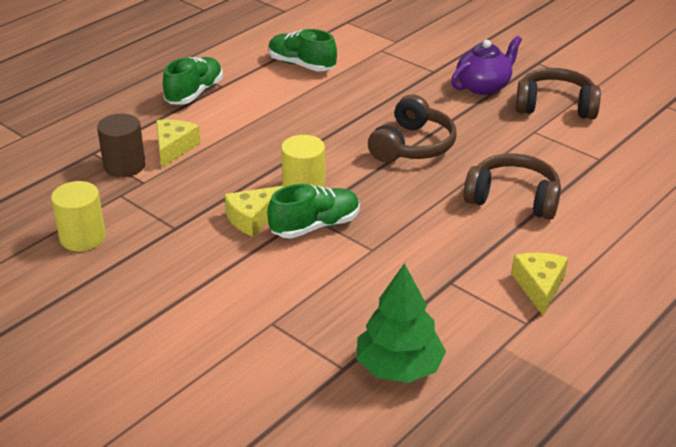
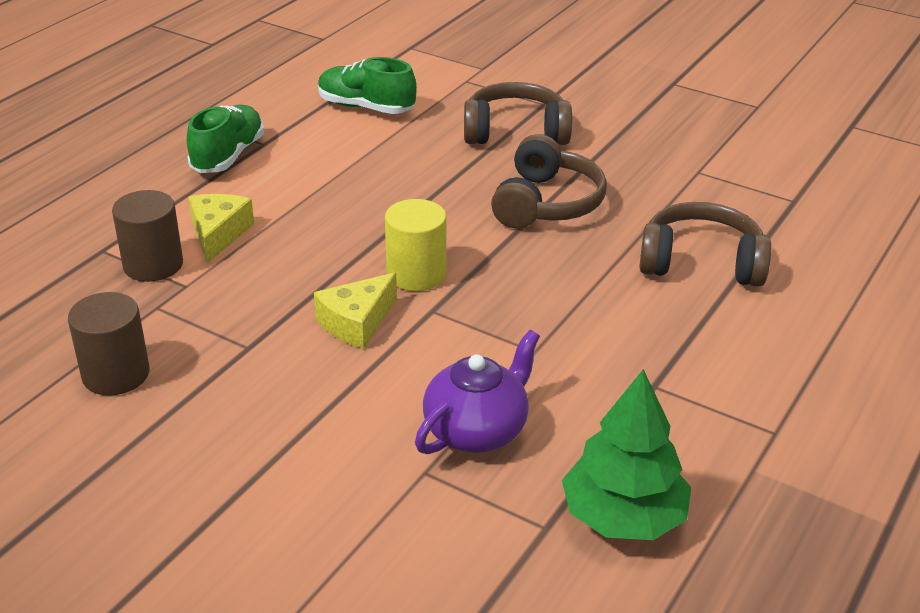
camera: 10 degrees left, 0 degrees up
(83, 237) = (116, 374): yellow cylinder -> brown cylinder
(315, 226) = (447, 326): green shoe -> none
(483, 86) = (615, 118): purple teapot -> purple teapot (477, 430)
(539, 287) = (775, 380): yellow cheese -> none
(555, 106) = (714, 137): brown headphones -> brown headphones (515, 132)

